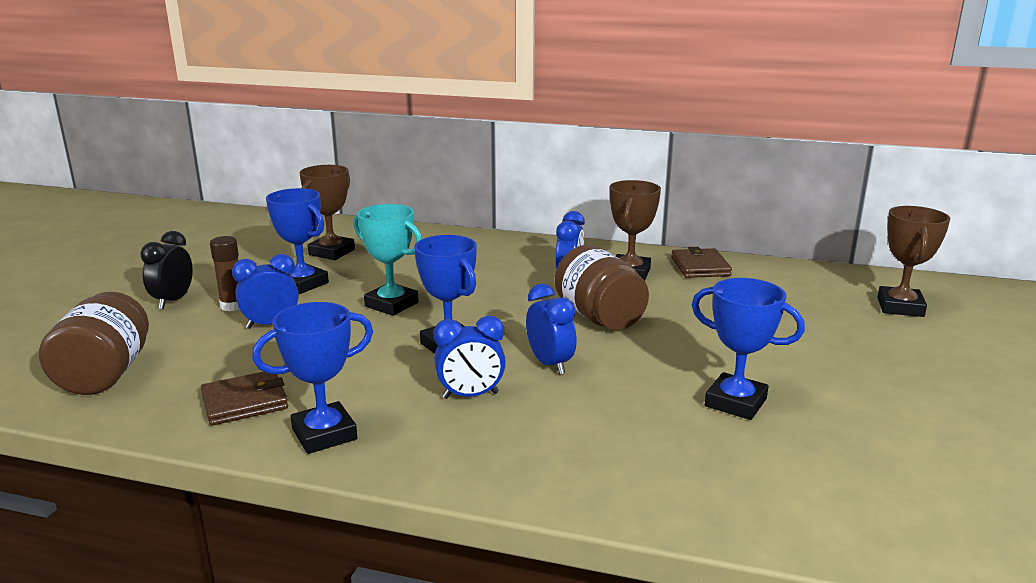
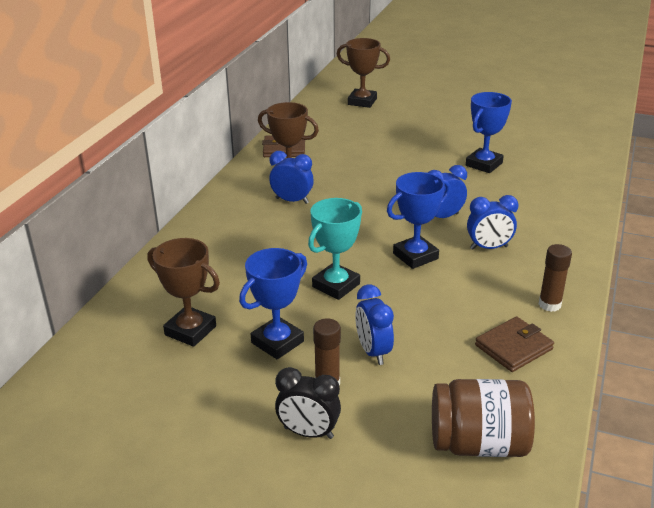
camera: 85 degrees left, 10 degrees up
(245, 402) = (513, 347): brown wallet -> brown wallet turned 75 degrees clockwise
(324, 434) = (549, 304): blue trophy -> brown glue stick
(470, 395) = (488, 248): blue clock -> blue clock turned 90 degrees clockwise
(599, 317) = (369, 194): brown jar -> none

